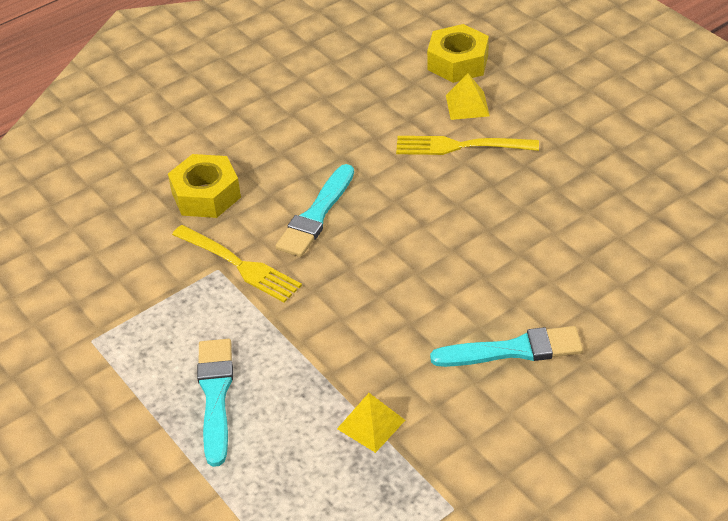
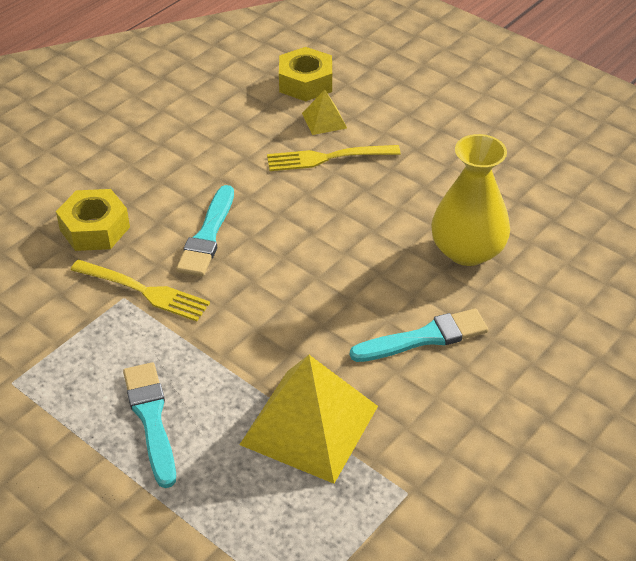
camera: 15 degrees left, 0 degrees up
(371, 424) = (309, 425): yellow pyramid -> yellow pyramid, size x2.19
(584, 263) = (467, 250): none -> yellow vase

